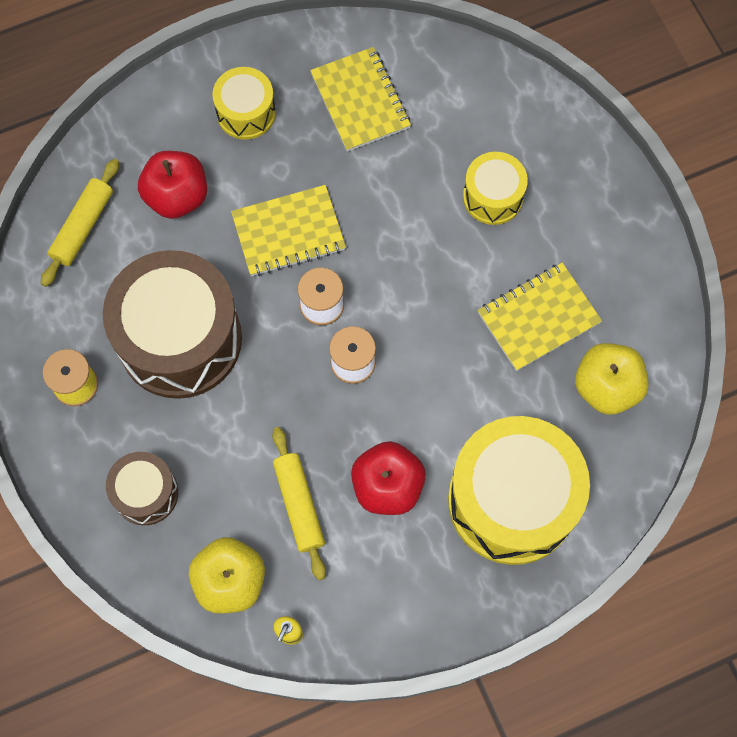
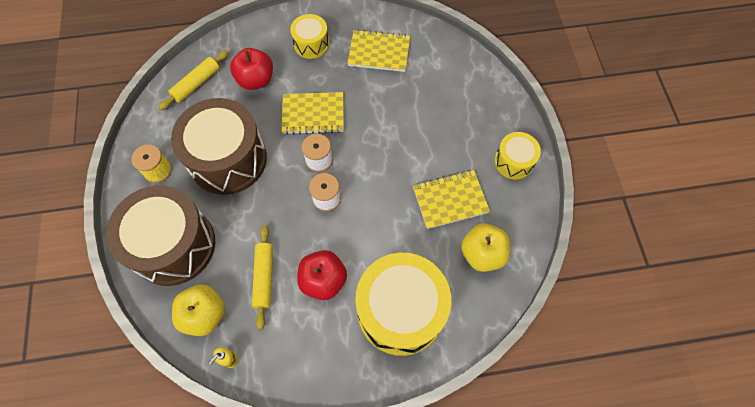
camera: 15 degrees right, 5 degrees down
(146, 493) = (174, 245): brown drum -> brown drum, size x1.98
(360, 101) = (379, 52): yellow notebook -> yellow notebook turned 75 degrees counterclockwise
(493, 197) = (442, 122): yellow drum -> yellow drum (513, 161)

